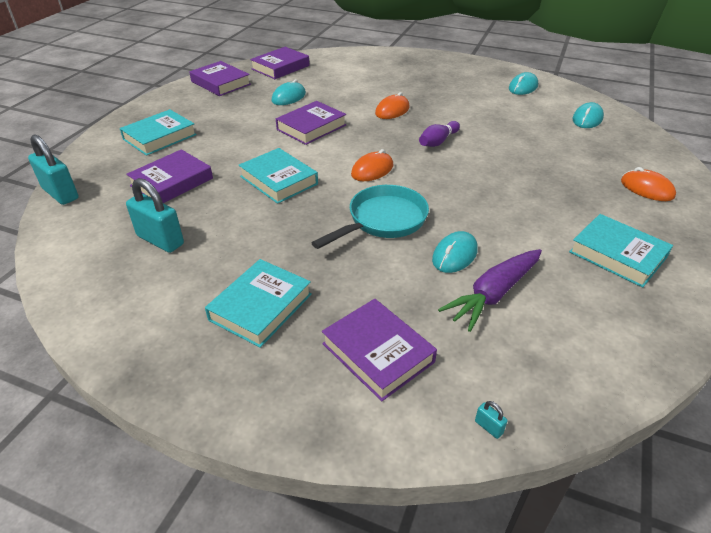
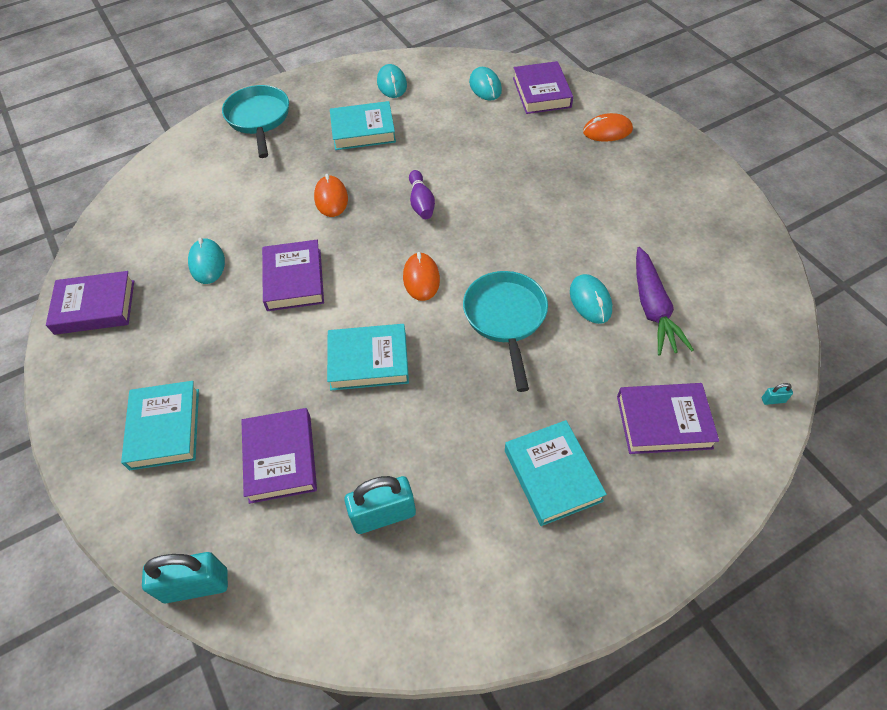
camera: 50 degrees left, 15 degrees up
(280, 67) = (124, 231): purple book -> purple book (541, 92)
(418, 63) = (259, 119): none -> turquoise pan
(617, 255) = (665, 207): turquoise book -> turquoise book (363, 130)

